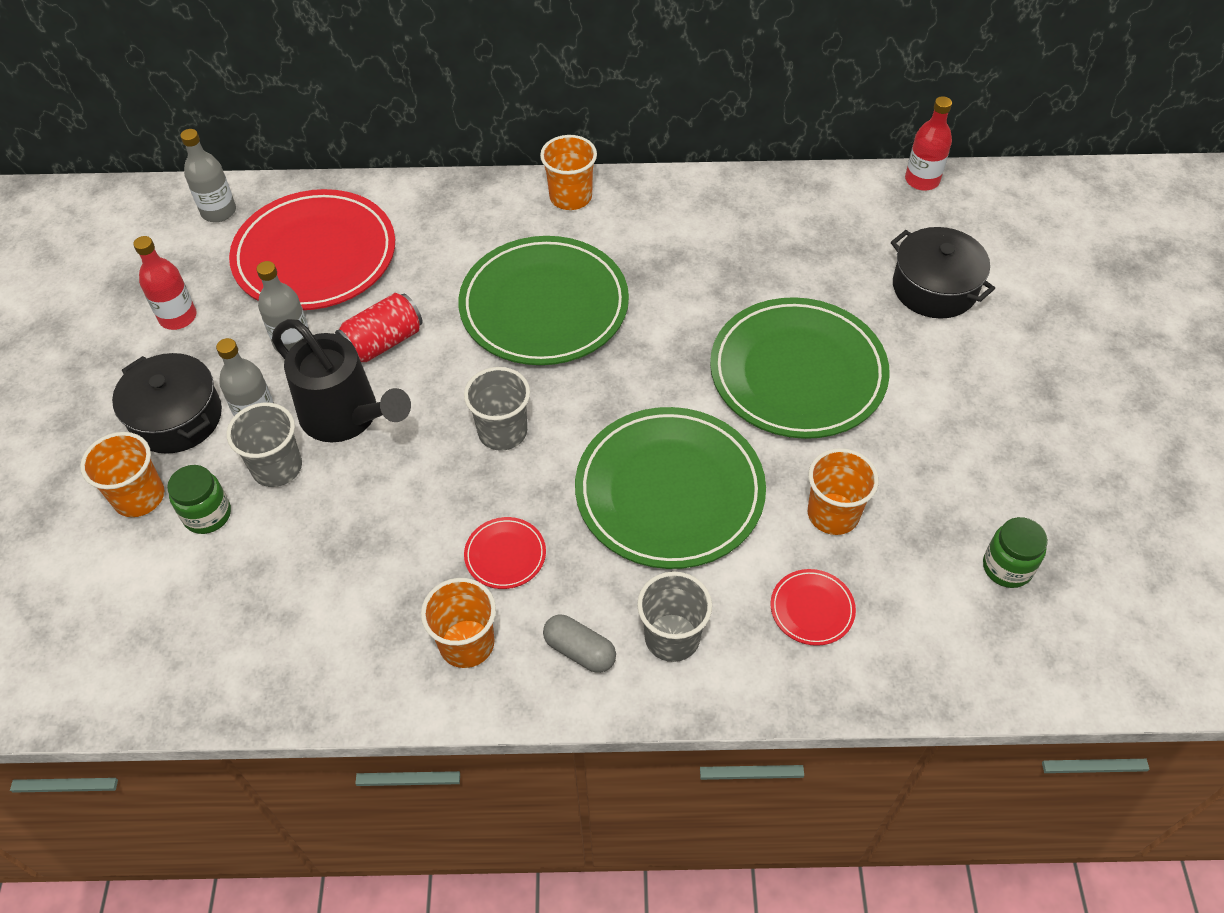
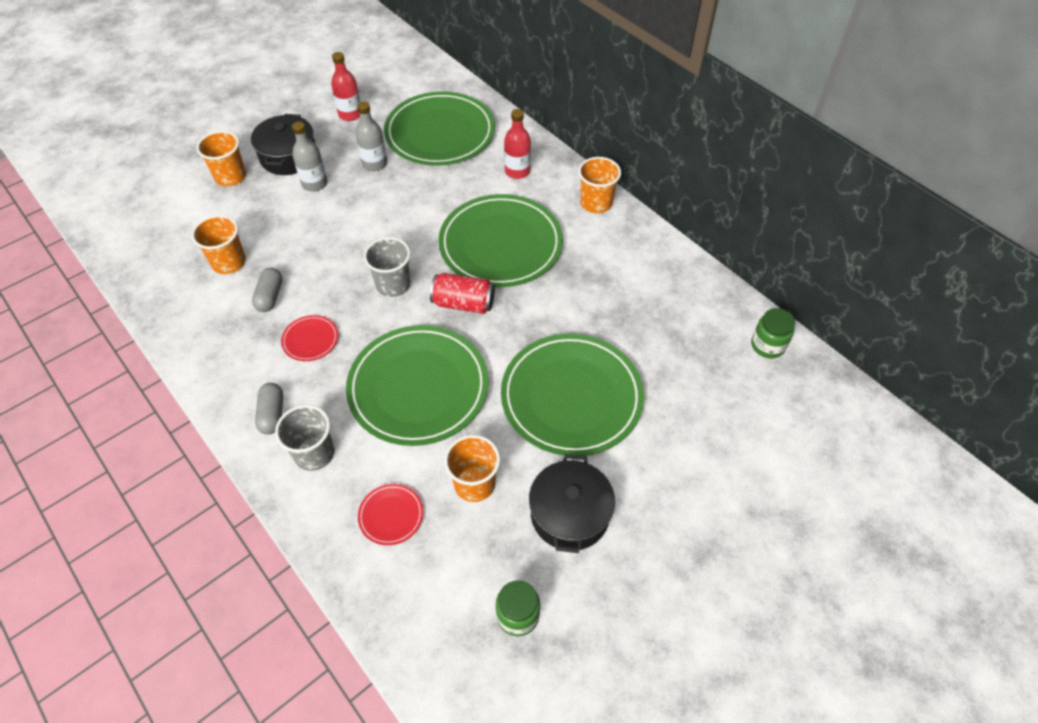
camera: 50 degrees right, 0 degrees up
(207, 515) = (240, 207): green jar -> green jar (767, 345)
(218, 211) = (432, 81): grey bottle -> none
(277, 467) = (290, 212): grey cup -> none
(315, 255) = (440, 133): red plate -> green plate
(347, 417) = (345, 217): black watering can -> none
(383, 342) = (408, 197): red can -> red can (463, 303)
(395, 560) = (270, 296): none -> grey capsule
(466, 643) = (240, 360): orange cup -> orange cup (229, 262)
(922, 180) = (818, 366): red bottle -> red bottle (517, 171)
(934, 288) = (725, 431): black pot -> black pot (570, 514)

